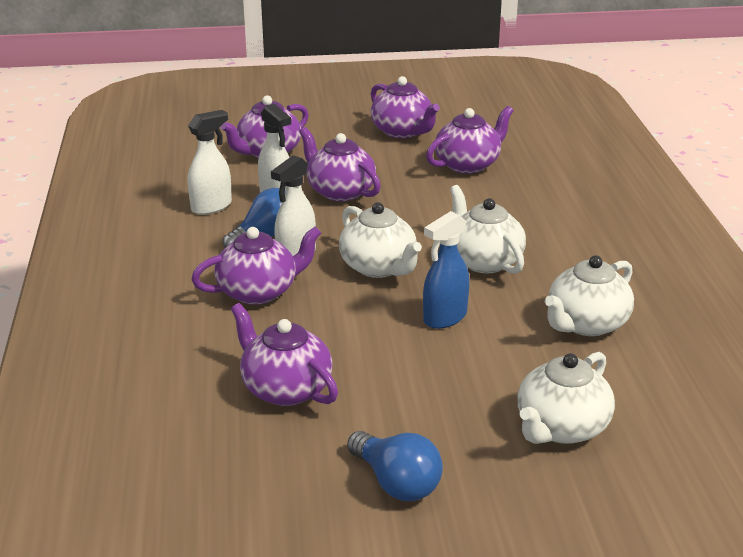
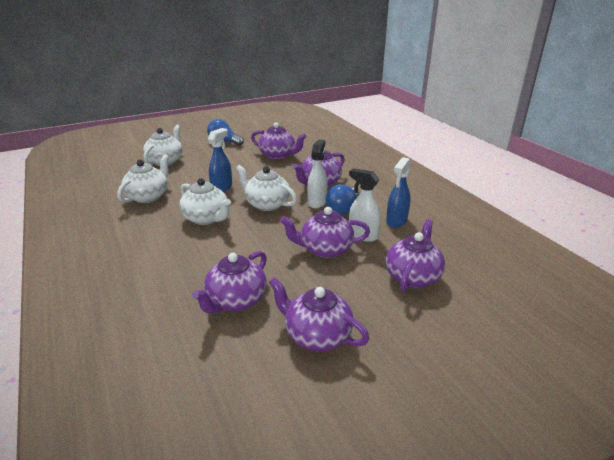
camera: 160 degrees right, 0 degrees up
(211, 206) = (396, 221): white spray bottle -> blue spray bottle
(339, 191) = (325, 249): purple teapot -> purple teapot turned 150 degrees clockwise

